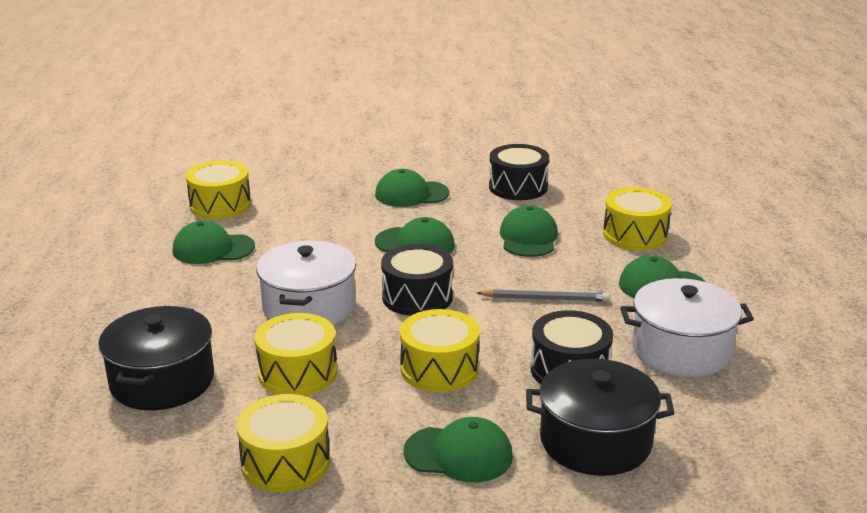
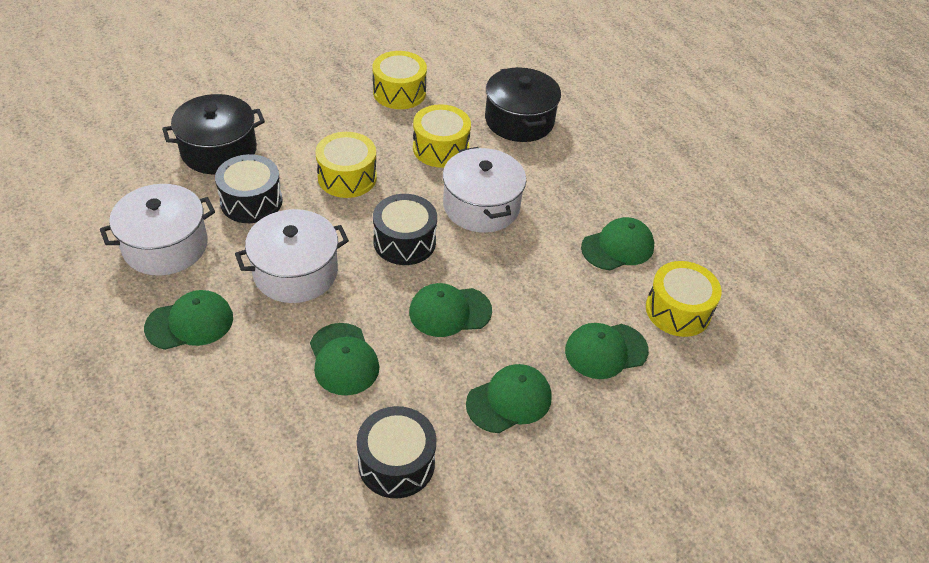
camera: 150 degrees right, 20 degrees up
(459, 454) = (302, 121): green cap -> green cap (605, 351)
(545, 298) = (295, 272): grey pencil -> white pot
(635, 235) = (229, 403): yellow drum -> none

